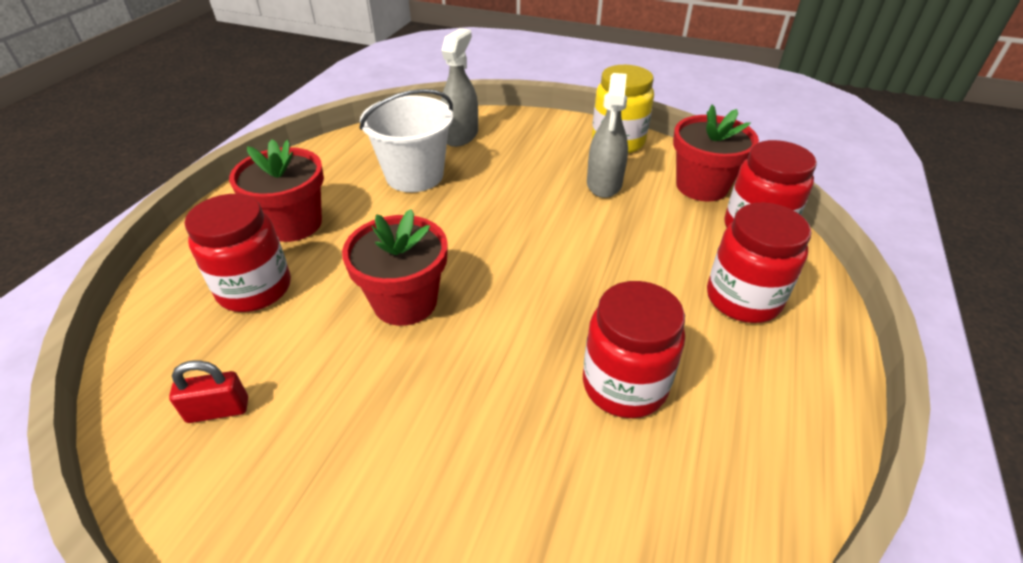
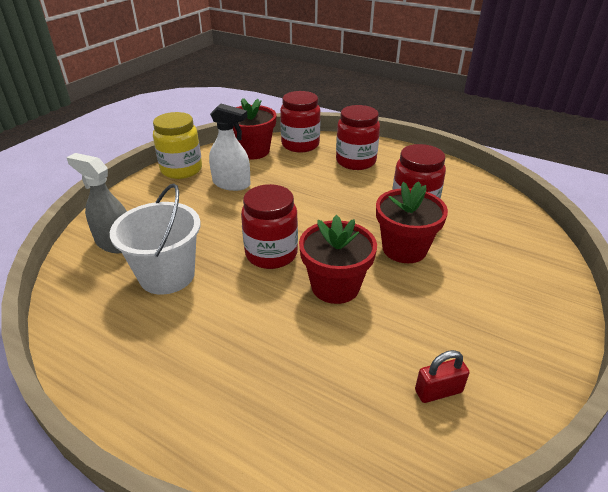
camera: 80 degrees left, 5 degrees down
(218, 410) = (438, 391): red padlock -> red padlock turned 75 degrees clockwise
(255, 289) = (300, 383): red jar -> red jar (271, 254)
(293, 224) = (207, 361): red flower pot -> red flower pot (404, 249)
(604, 184) = (231, 184): grey spray bottle -> white spray bottle

